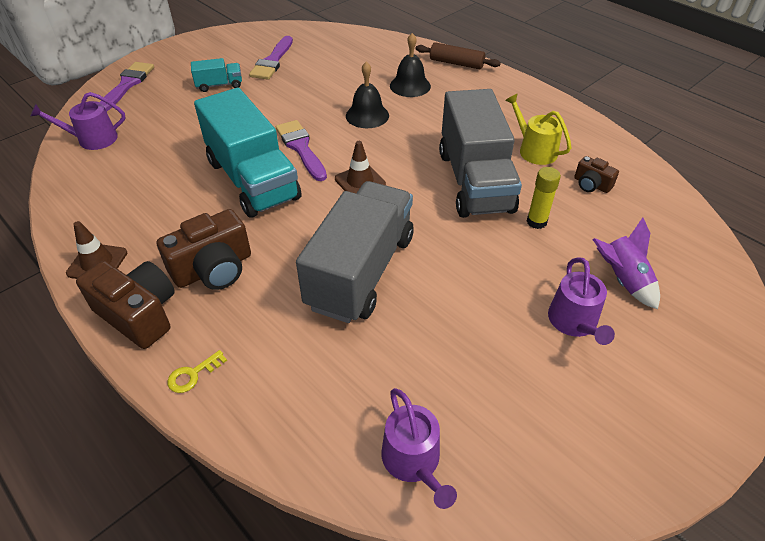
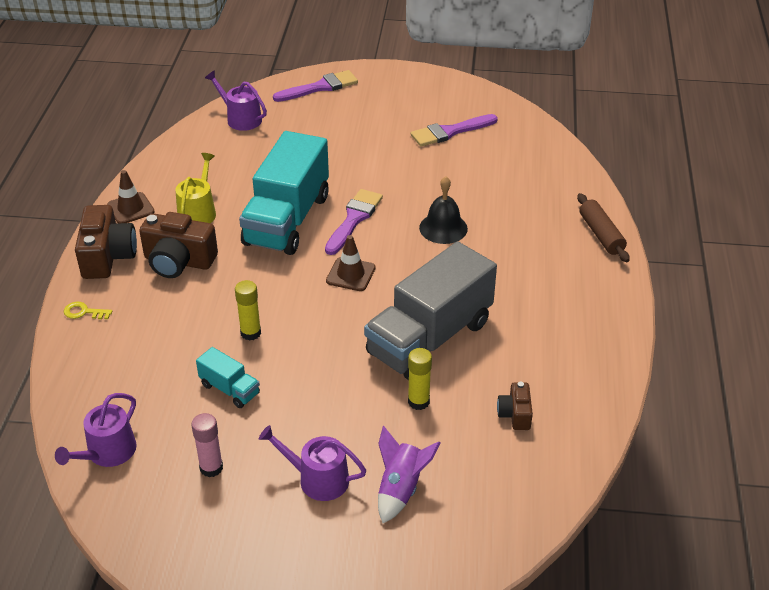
camera: 50 degrees right, 5 degrees down
(219, 85) = (379, 128): turquoise truck -> turquoise truck (230, 389)
(361, 271) = (250, 333): grey truck -> yellow glue stick
(410, 85) = (522, 227): black bell -> none
(504, 387) = (211, 468): none -> pink glue stick
(534, 150) = (522, 353): yellow watering can -> yellow watering can (198, 212)
(574, 322) = (317, 479): purple watering can -> purple watering can turned 60 degrees clockwise

